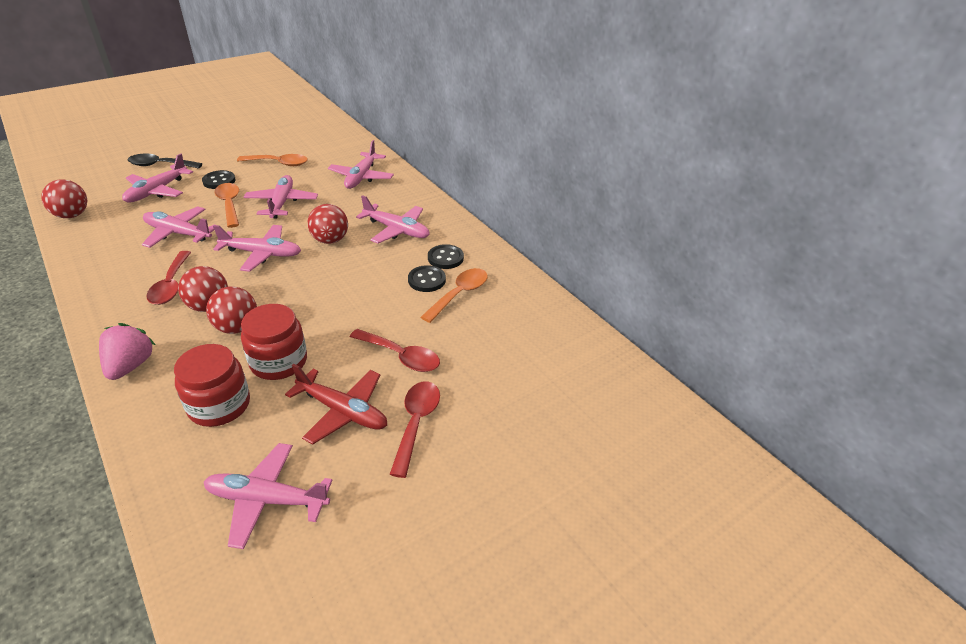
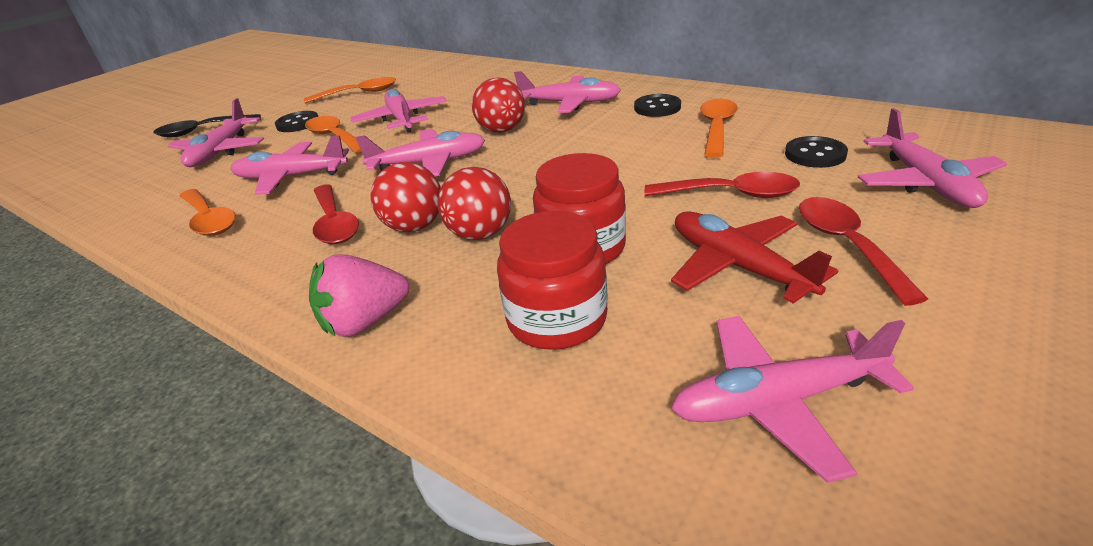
camera: 15 degrees left, 5 degrees down
(72, 215) = (112, 202): red ball -> none
(110, 253) = (209, 220): none -> orange spoon
(130, 366) = (365, 322): pink strawberry -> pink strawberry turned 105 degrees counterclockwise
(343, 411) = (737, 266): red plane -> red plane turned 135 degrees counterclockwise
(361, 177) = (473, 79): pink plane -> pink plane (926, 183)
(426, 280) = (662, 128): black button -> black button (815, 154)

